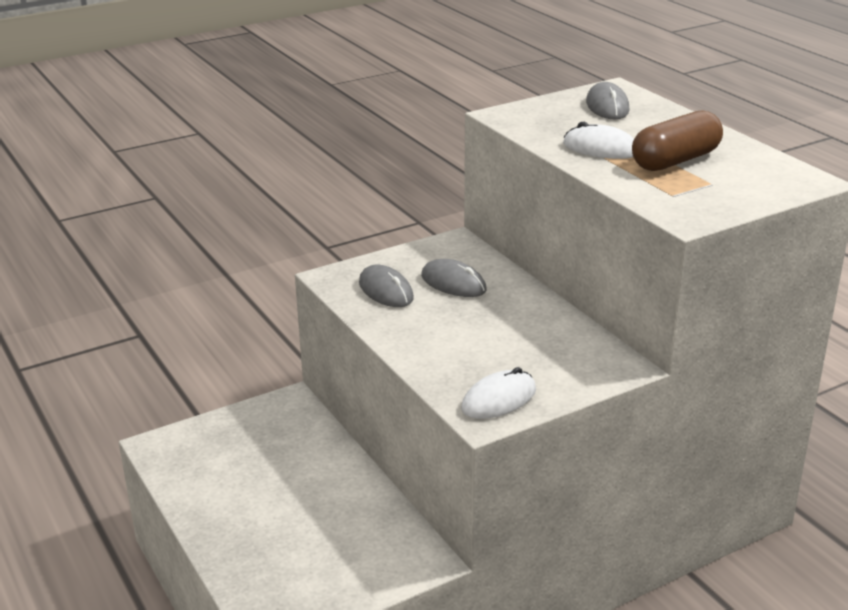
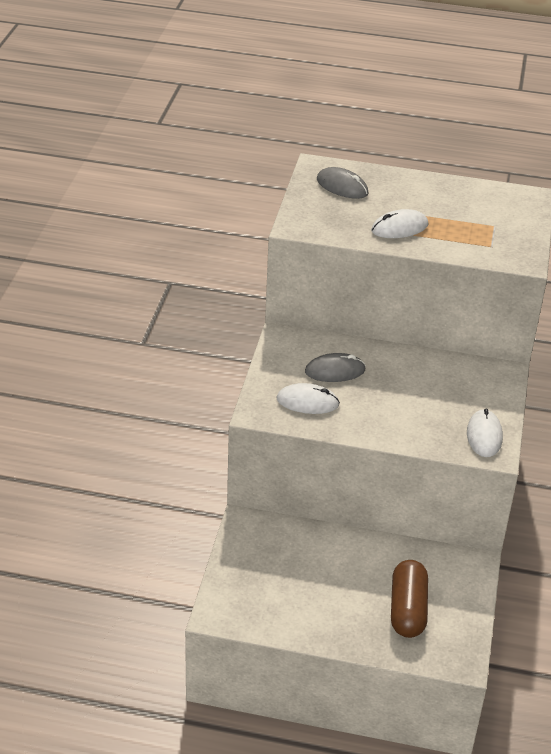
camera: 50 degrees left, 10 degrees up
(386, 290) = (307, 402): grey mouse -> white mouse
(675, 160) = (451, 216): brown capsule -> brown capsule (407, 609)

